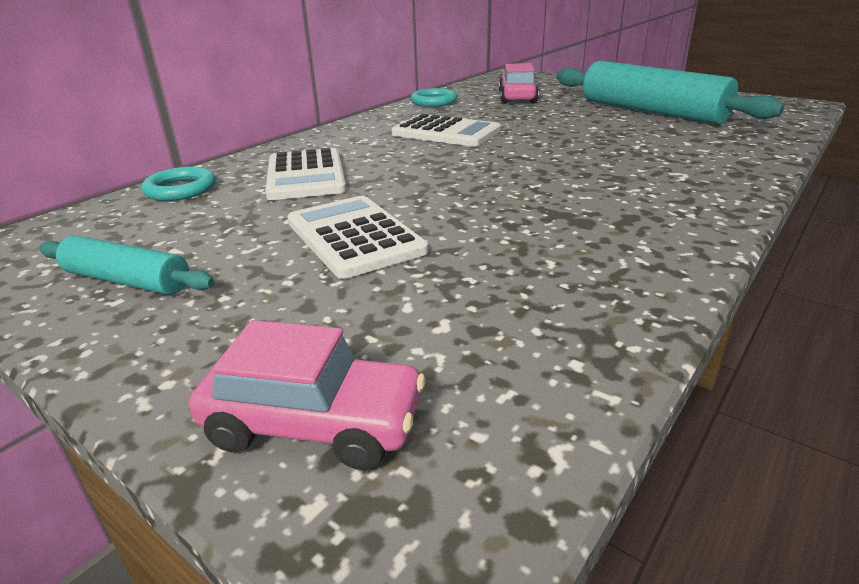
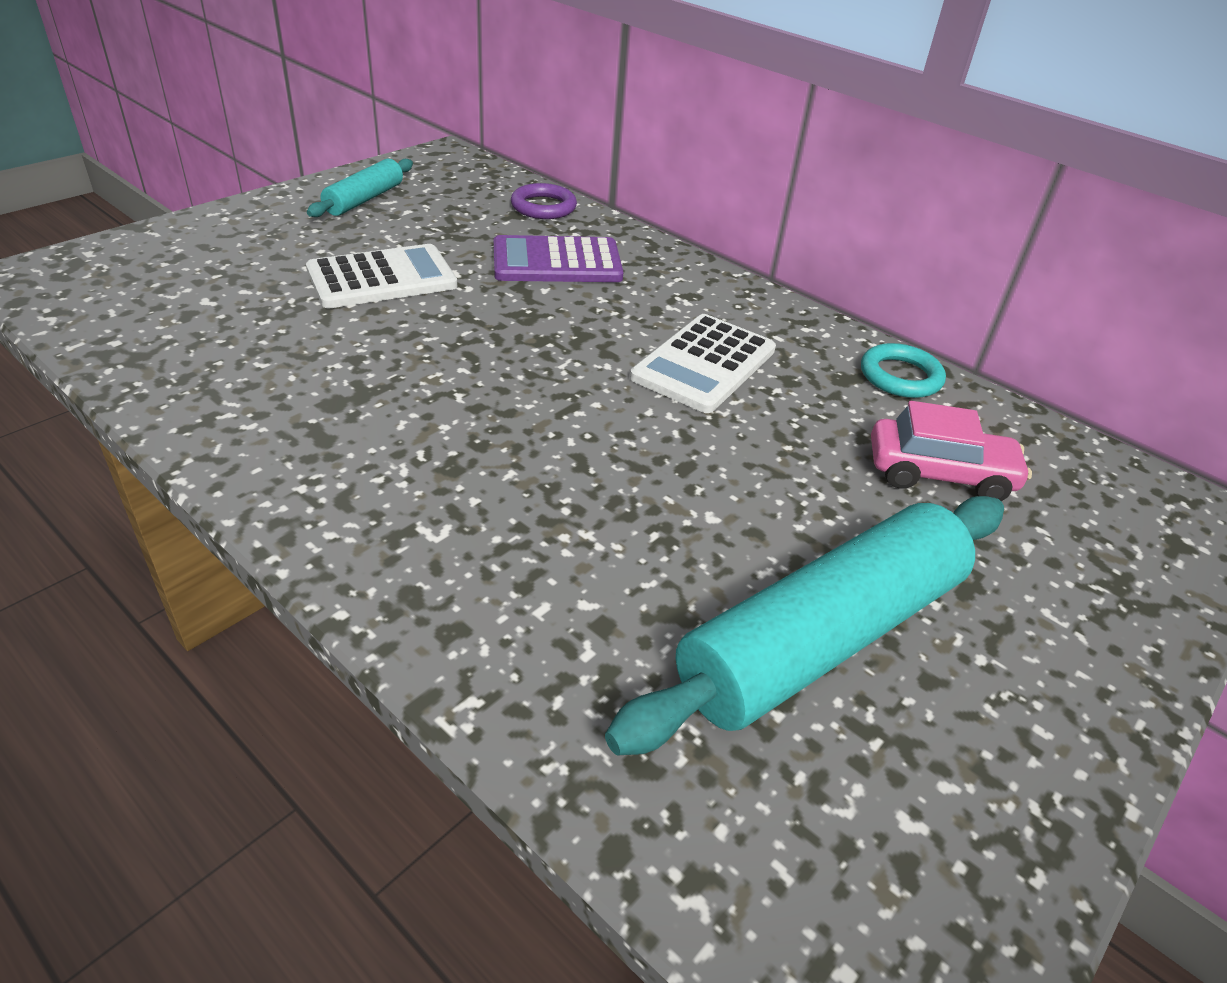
camera: 90 degrees right, 10 degrees up
(181, 189) = (543, 207): turquoise ring -> purple ring
(306, 175) = (557, 262): white calculator -> purple calculator
(314, 424) = (146, 254): pink car -> none

